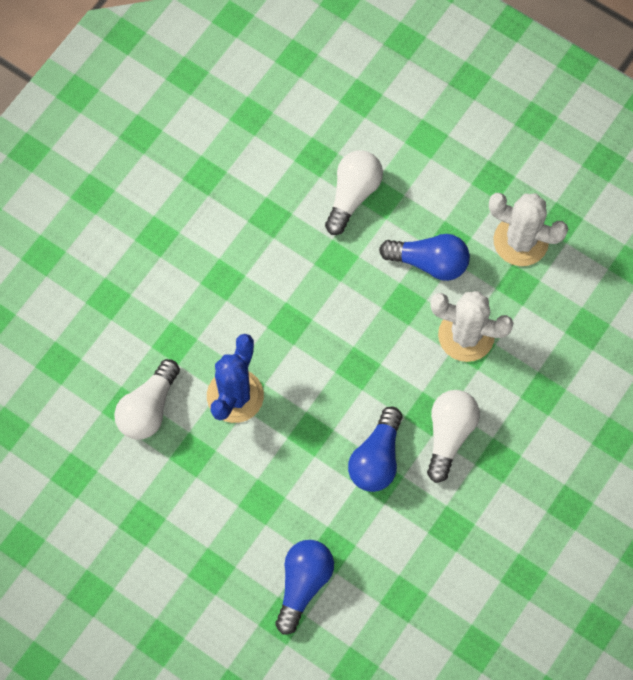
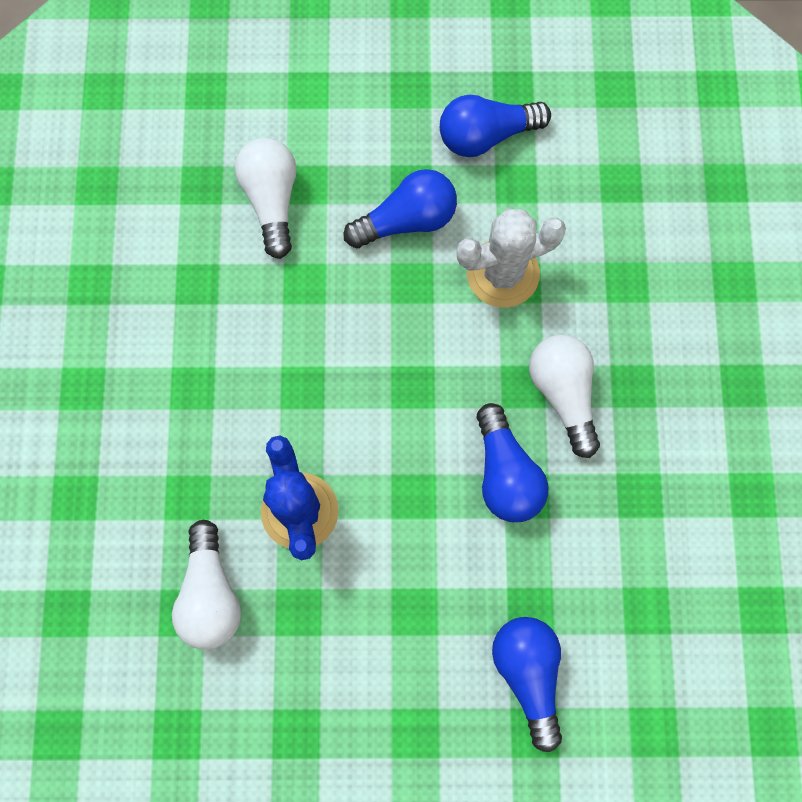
camera: 35 degrees left, 5 degrees up
(520, 241) = (486, 135): white cactus -> blue light bulb

